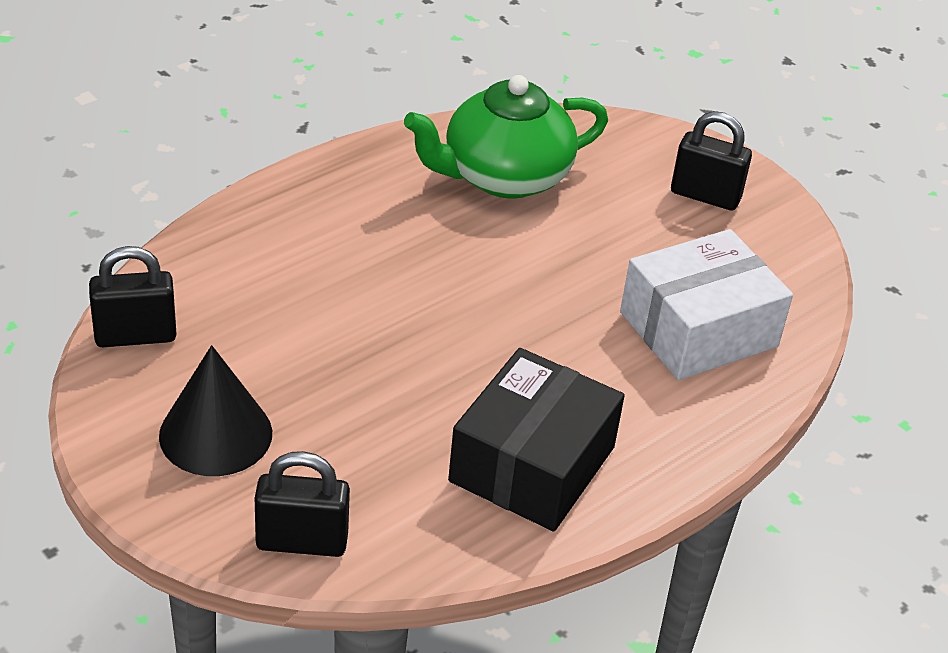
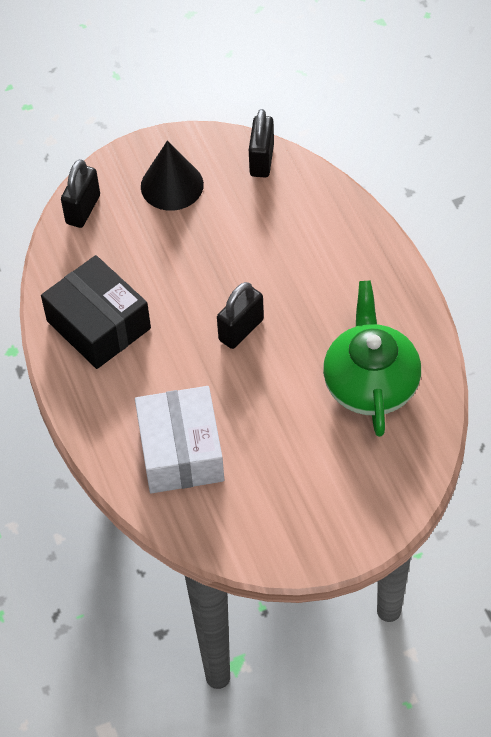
camera: 115 degrees right, 15 degrees up
(705, 196) = (319, 509): black padlock -> black padlock (241, 330)

